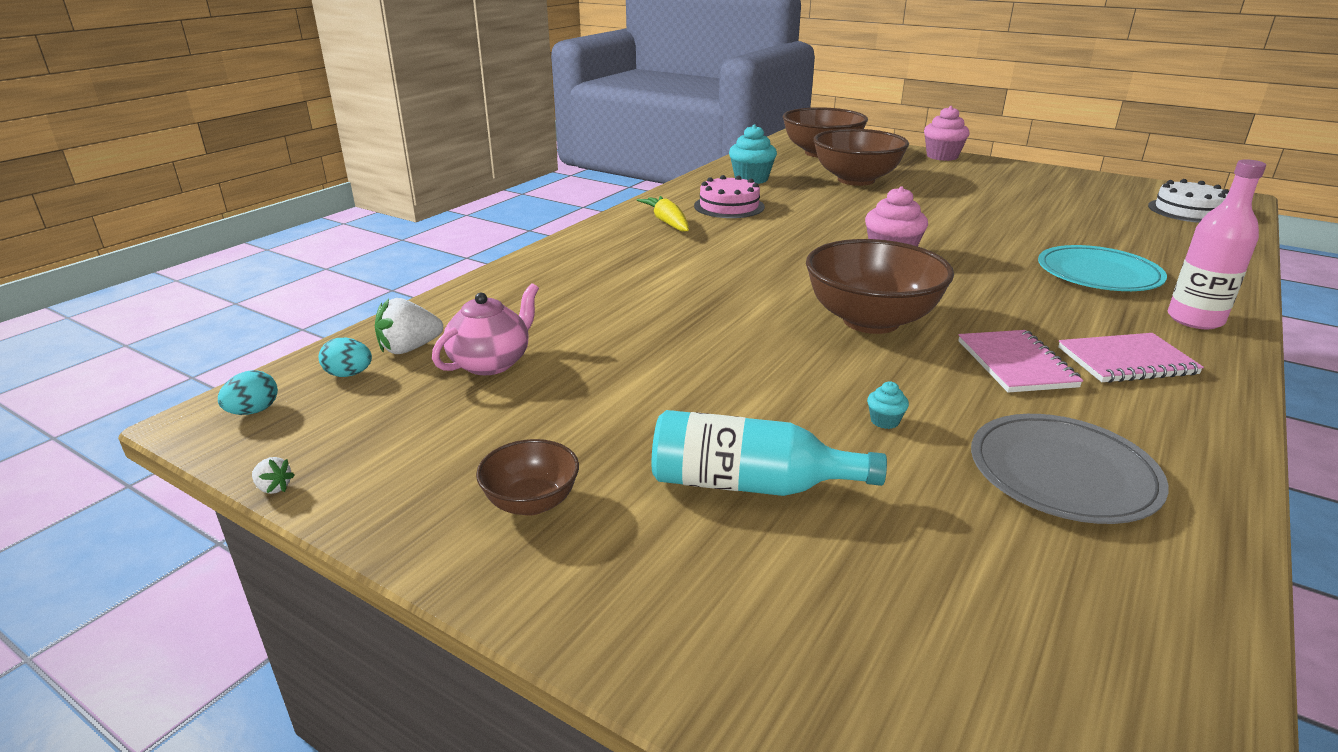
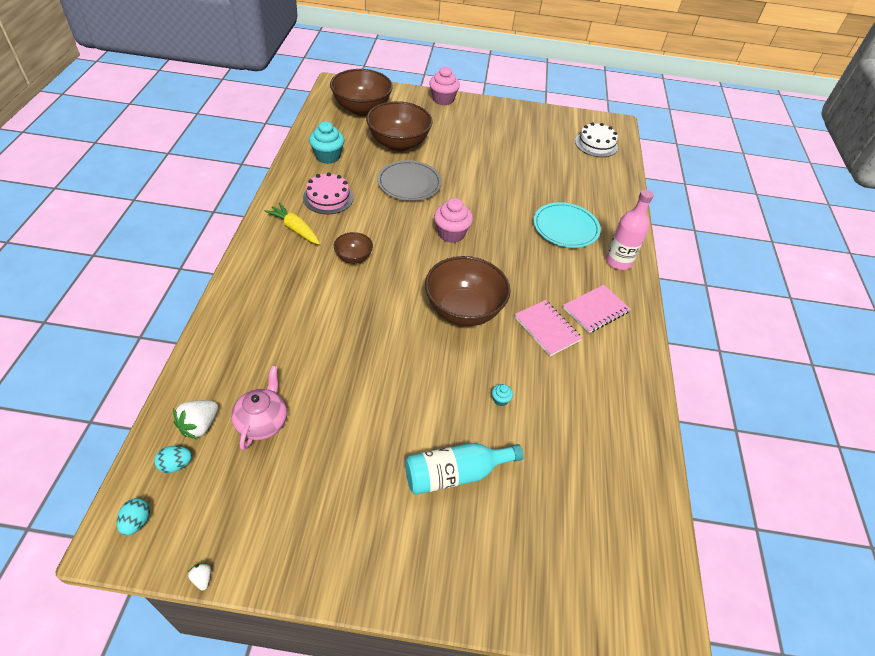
camera: 30 degrees left, 20 degrees up
(274, 488) = (202, 578): white strawberry -> white strawberry turned 120 degrees counterclockwise
(531, 502) = (355, 530): brown bowl -> brown bowl (353, 257)
(1062, 473) = (588, 412): grey plate -> grey plate (409, 183)

